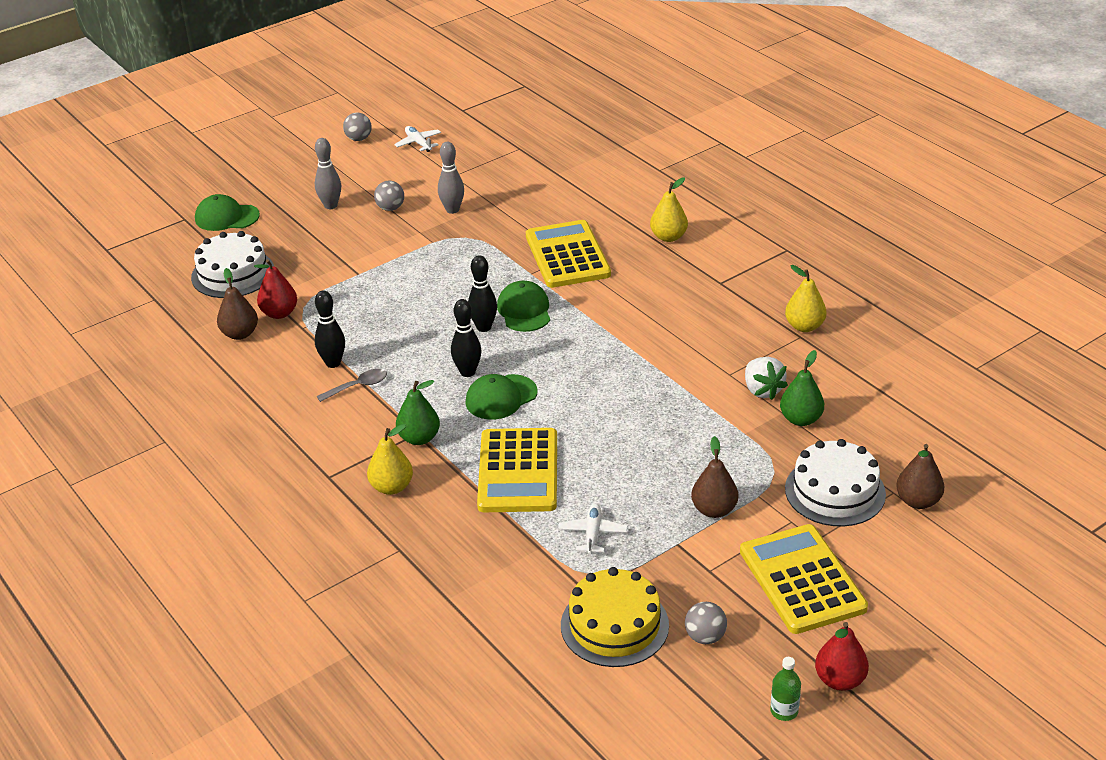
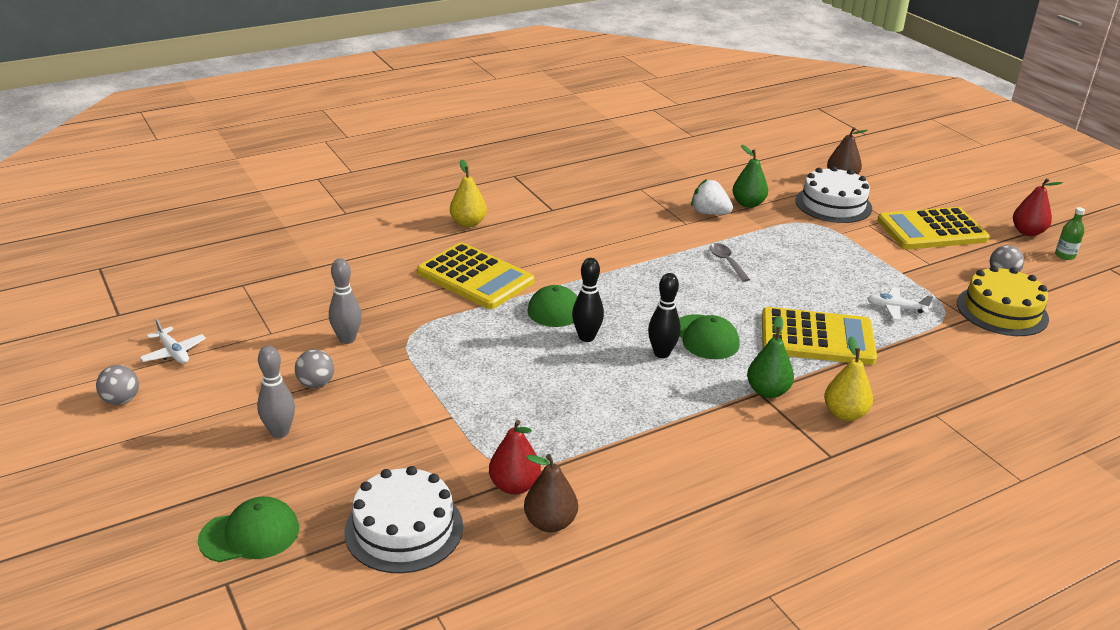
camera: 85 degrees left, 5 degrees down
(226, 217) = (250, 534): green cap -> green cap turned 120 degrees counterclockwise
(333, 363) = (629, 444): black bowling pin -> none
(358, 386) = (675, 428): grey spoon -> grey spoon (726, 262)
(418, 143) = (173, 352): white plane -> white plane turned 105 degrees counterclockwise
(567, 255) = (475, 277): yellow calculator -> yellow calculator turned 135 degrees counterclockwise
(714, 510) = (859, 252): brown pear -> none
(762, 390) = (709, 213): white strawberry -> white strawberry turned 135 degrees counterclockwise
(804, 326) = (627, 185): yellow pear -> none

